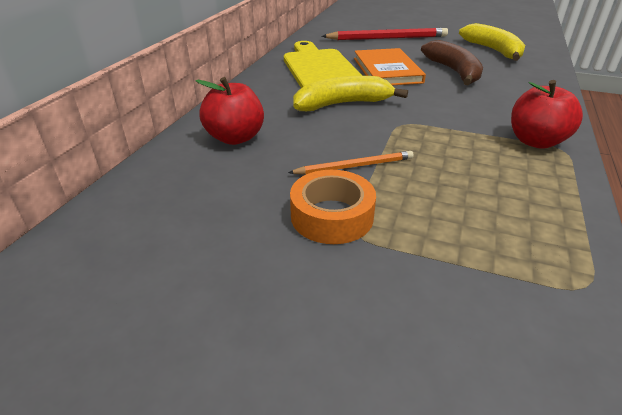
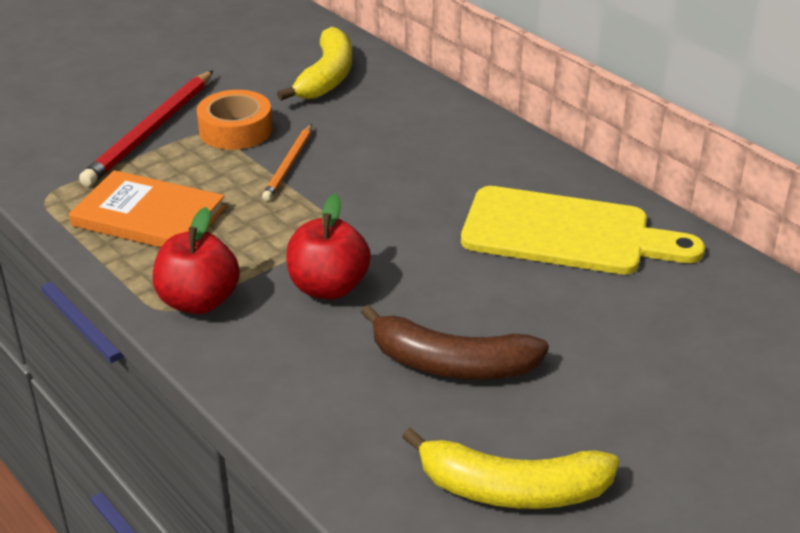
camera: 120 degrees right, 0 degrees up
(235, 138) = (411, 120): red apple -> red apple (328, 287)
(342, 104) = (429, 208): yellow banana -> yellow banana (327, 77)
(387, 38) = (691, 378): red pencil -> red pencil (151, 131)
(387, 70) = (513, 295): orange book -> orange book (148, 217)

